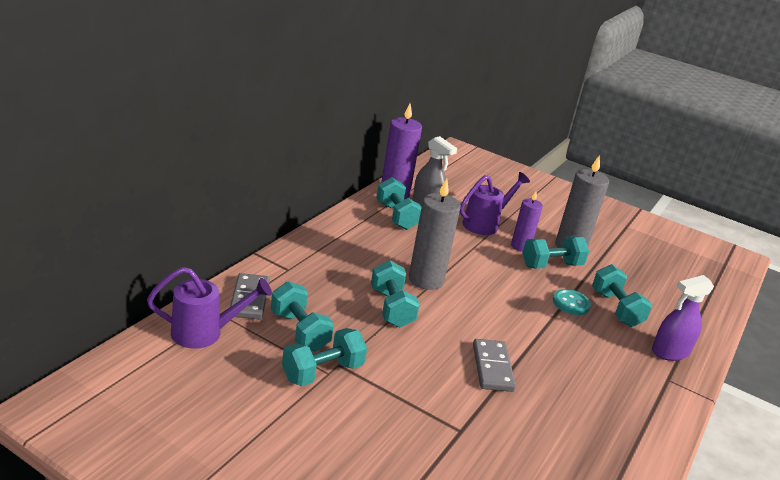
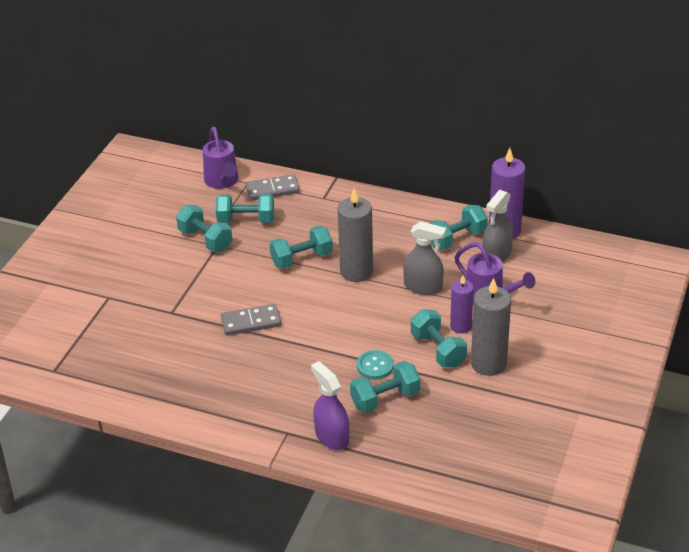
camera: 85 degrees right, 10 degrees up
(299, 331) = (246, 220): turquoise dumbbell -> turquoise dumbbell turned 45 degrees clockwise
(461, 250) = (423, 287): none -> grey spray bottle

